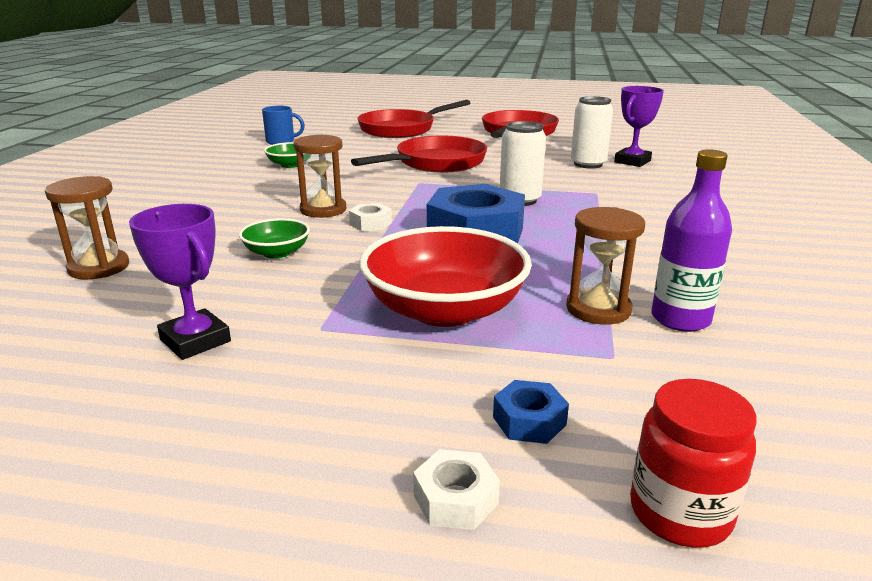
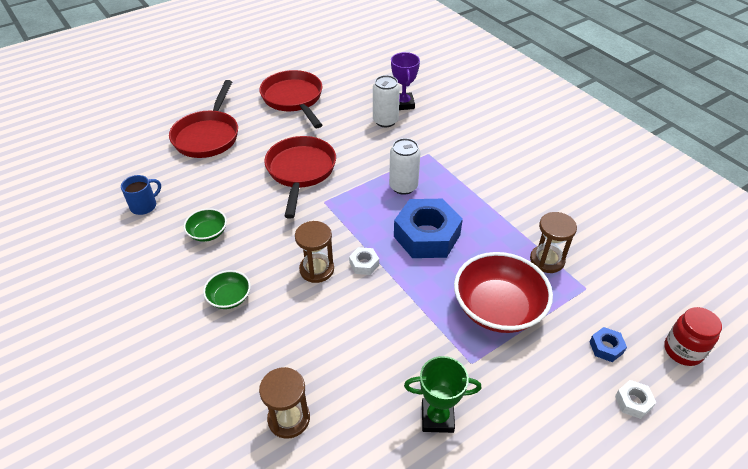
camera: 45 degrees left, 20 degrees up
(195, 341) = (437, 417): purple trophy -> green trophy
(277, 253) = (360, 327): green bowl -> green bowl (229, 298)
(680, 319) = (578, 244): purple bottle -> none

